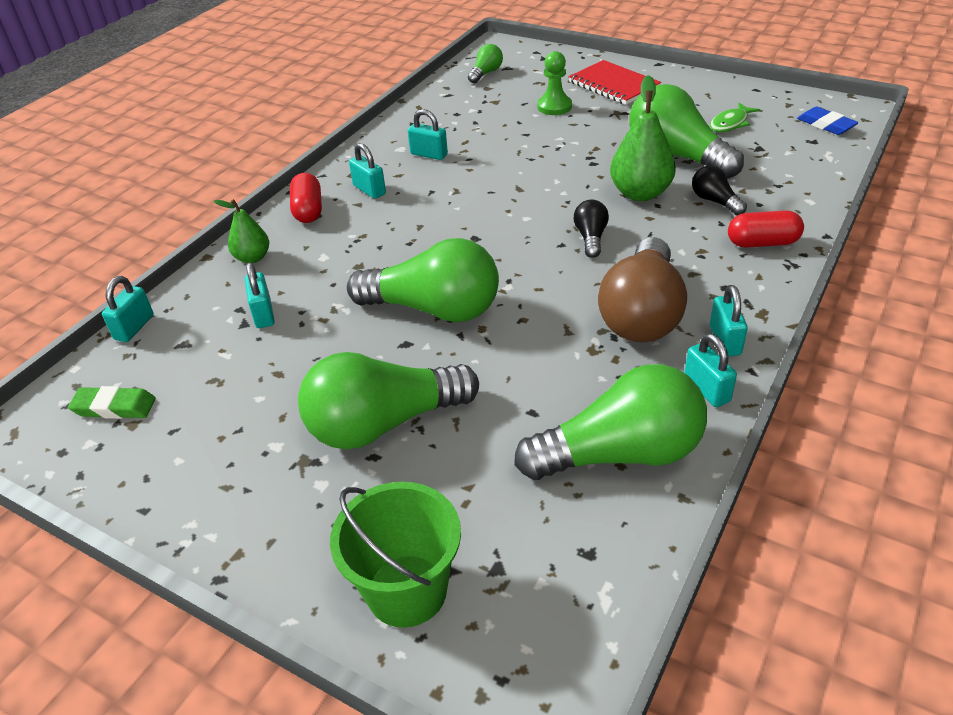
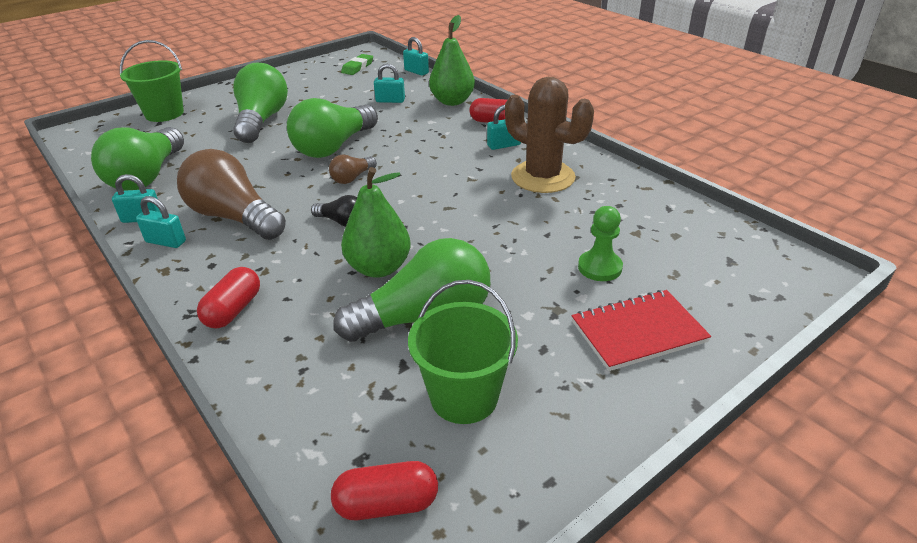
camera: 110 degrees right, 5 degrees down
(252, 258) = (452, 101): green pear -> green pear, size x1.66
(429, 154) = (543, 177): turquoise padlock -> brown cactus
(486, 73) = (718, 242): green light bulb -> none
(502, 264) = (352, 178): none -> brown light bulb
(715, 201) = (321, 309): black light bulb -> none
(730, 123) = (464, 397): green fish -> green bucket
(826, 125) = (387, 504): blue eraser -> red capsule

